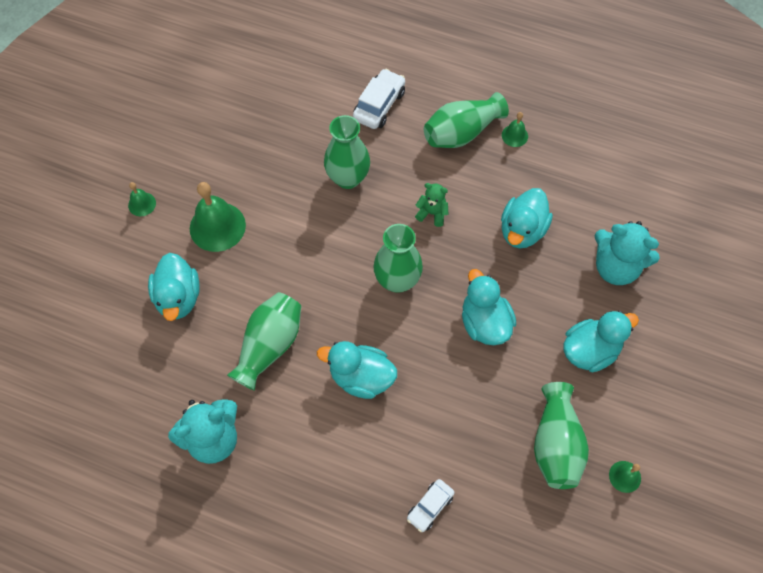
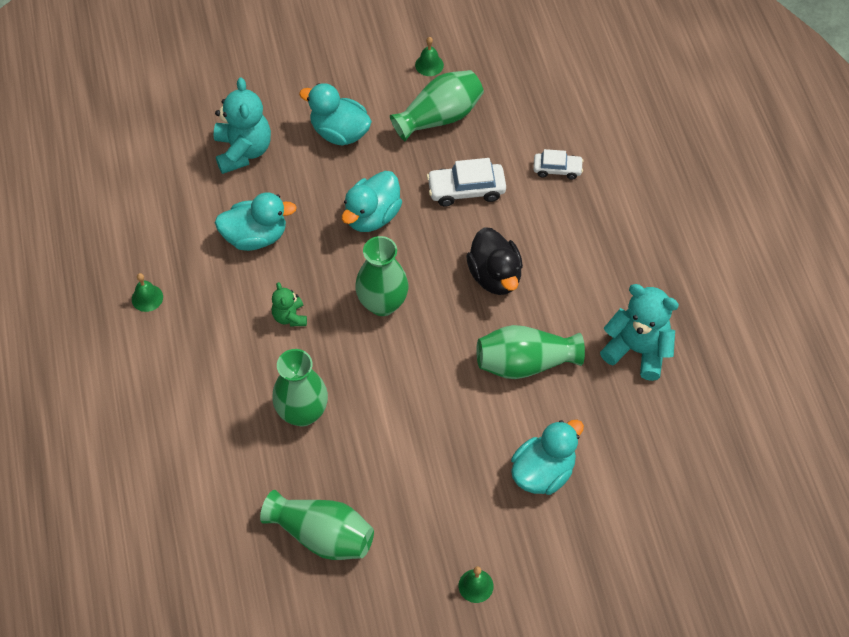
camera: 125 degrees left, 5 degrees down
(217, 226) = (445, 493): green bell -> none
(361, 377) = (495, 276): turquoise duck -> black duck
(379, 105) = (190, 440): white car -> white car (466, 190)
(461, 133) = (175, 345): green vase -> green vase (322, 535)

